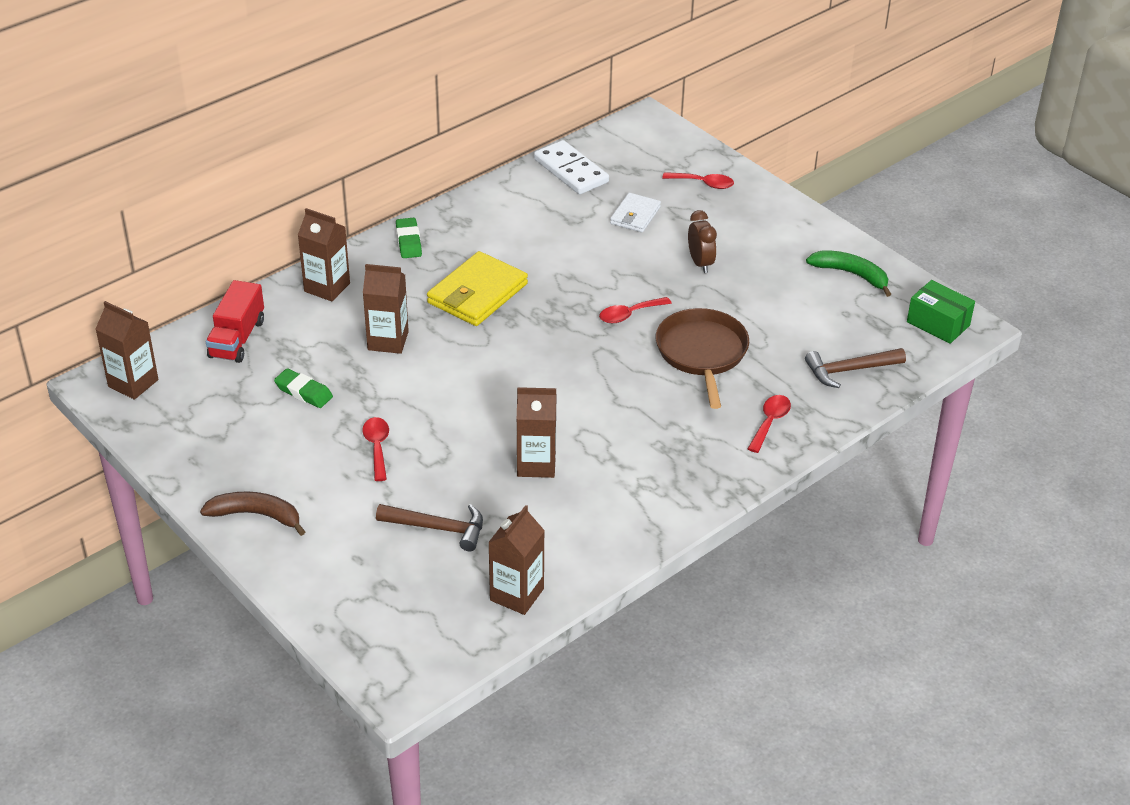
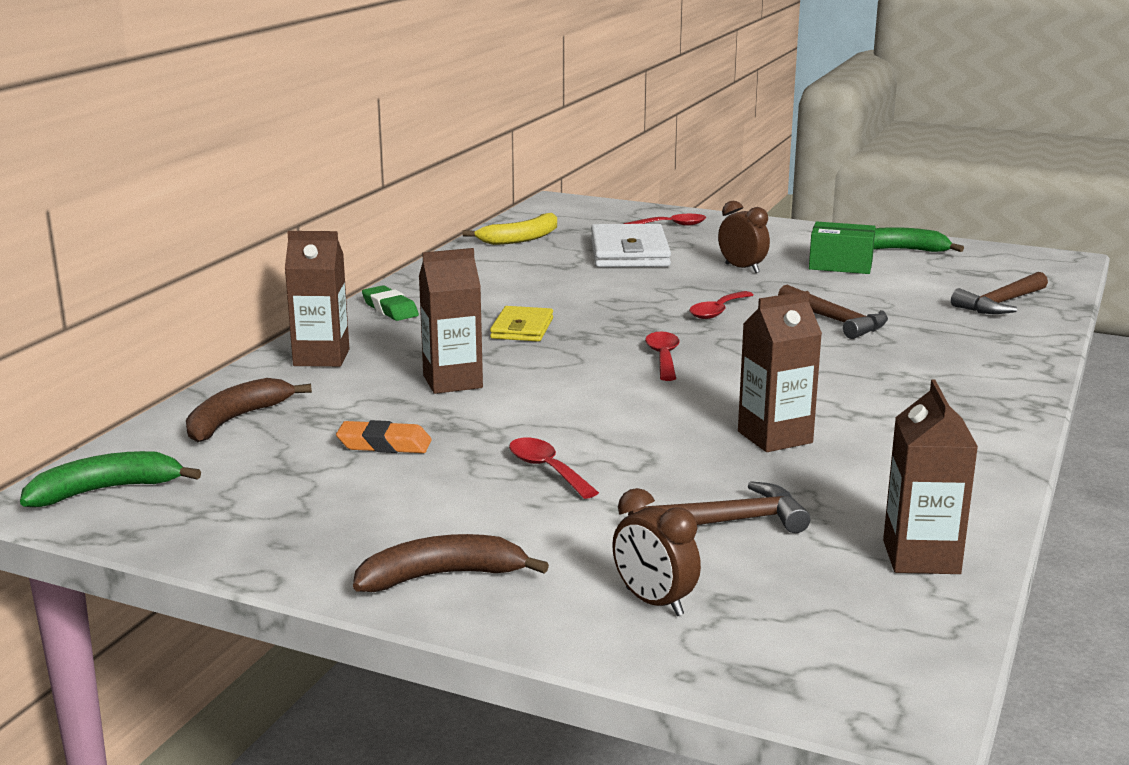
camera: 25 degrees left, 20 degrees down
(133, 383) = (106, 490): brown carton -> green banana
(237, 339) = (236, 420): red truck -> brown banana
(303, 392) = (384, 445): green eraser -> orange eraser
(346, 574) = (654, 602): none -> brown clock
(477, 293) = (522, 328): yellow wallet -> yellow wallet, size x0.60
(570, 171) = (521, 239): white domino -> yellow banana
(635, 215) = (629, 253): white wallet -> white wallet, size x1.68
(702, 353) = (835, 321): brown pan -> brown hammer
(770, 422) = (983, 351): red spoon -> red spoon (663, 357)
(938, 324) = (1029, 263): green box -> green box (840, 265)

